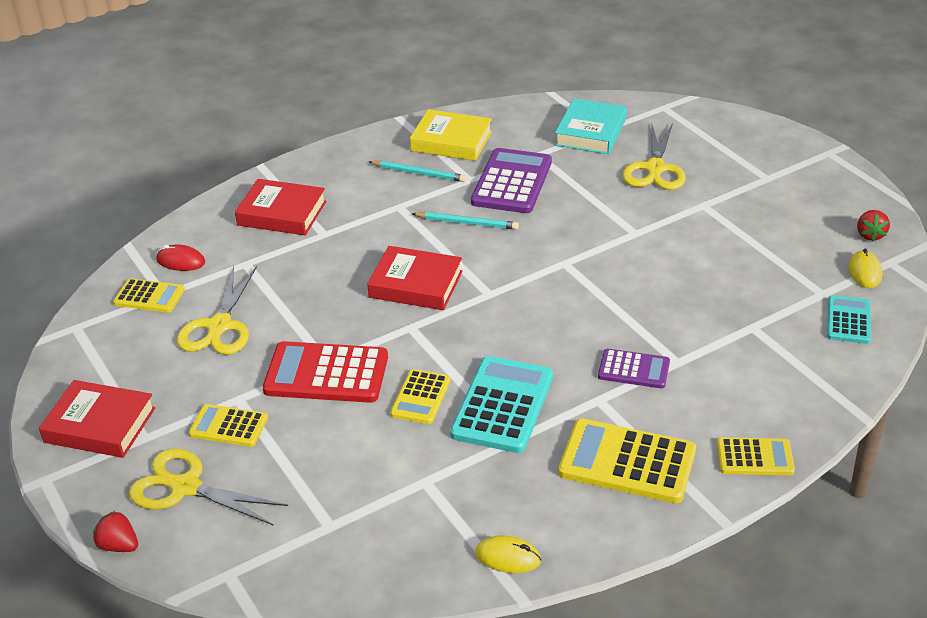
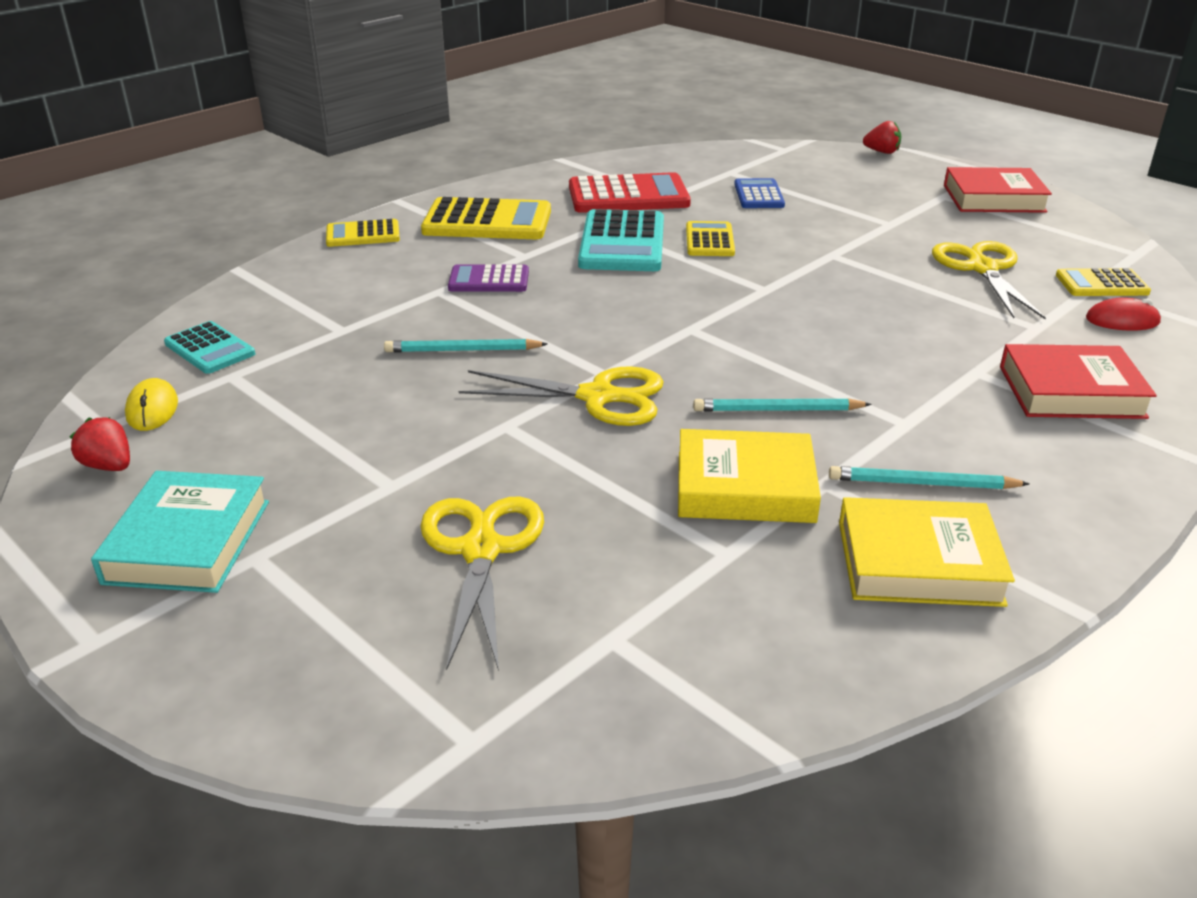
camera: 165 degrees right, 5 degrees down
(186, 487) = (868, 177): yellow scissors -> yellow scissors (597, 397)
(229, 426) = (876, 208): yellow calculator -> none
(326, 374) = (822, 246): red calculator -> red calculator (628, 196)
(327, 469) = (759, 195): none -> blue calculator
(416, 284) = (792, 328): red book -> none
(508, 557) = (577, 172): yellow mouse -> none
(512, 182) = (745, 487): purple calculator -> yellow book
(591, 132) = (635, 628): turquoise book -> turquoise book (188, 541)
(659, 295) = (463, 350): none -> turquoise pencil
(848, 320) = (209, 349): turquoise calculator -> turquoise calculator turned 45 degrees counterclockwise
(870, 235) = (109, 466): red strawberry -> red strawberry turned 45 degrees counterclockwise

